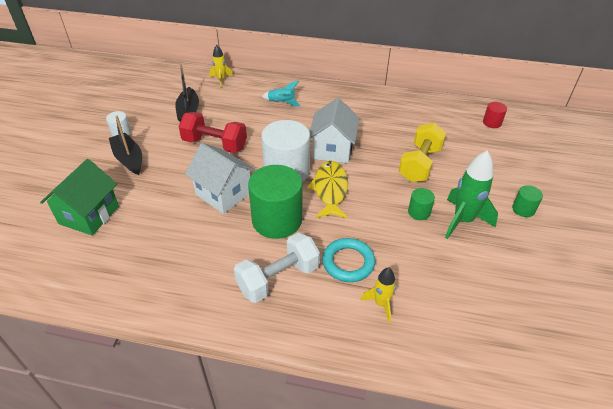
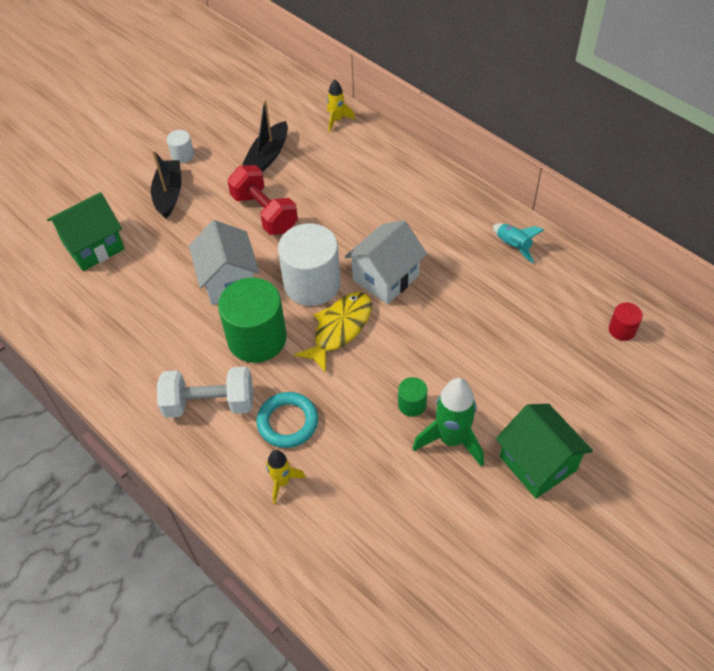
camera: 35 degrees right, 10 degrees up
(281, 102) = (381, 184): turquoise rocket -> turquoise rocket (513, 246)
(420, 164) = (470, 345): yellow dumbbell -> none
(523, 209) = (537, 463): green cylinder -> green house

